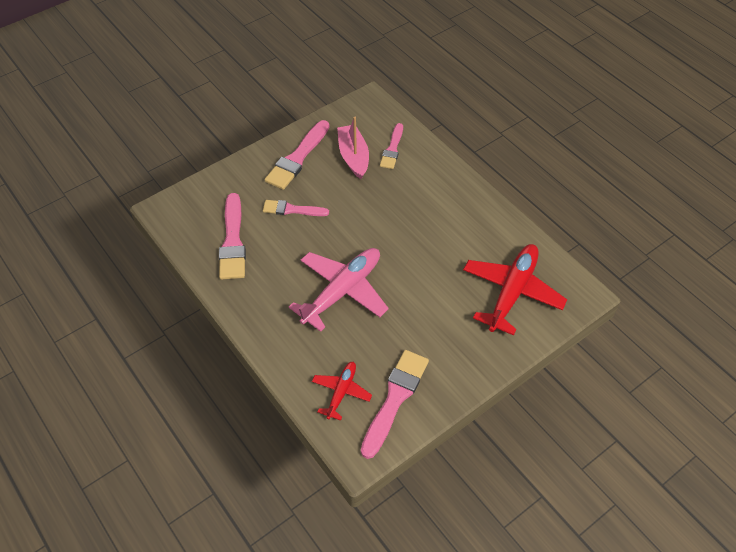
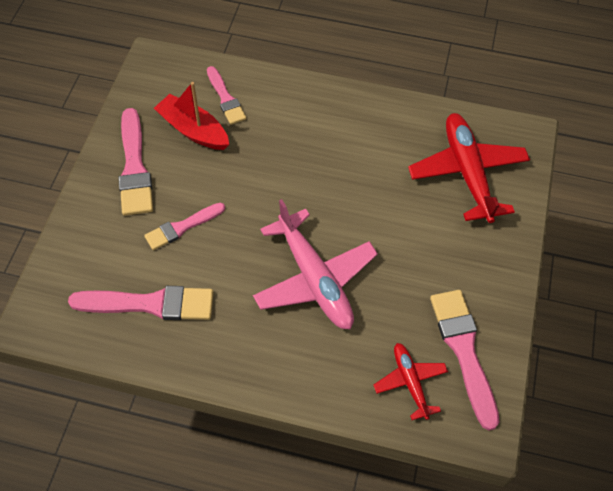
camera: 40 degrees left, 5 degrees up
(233, 241) = (150, 304): pink brush -> pink brush turned 45 degrees counterclockwise
(342, 291) = (314, 279): pink plane -> pink plane turned 150 degrees clockwise
(353, 156) = (193, 130): pink boat -> red boat

